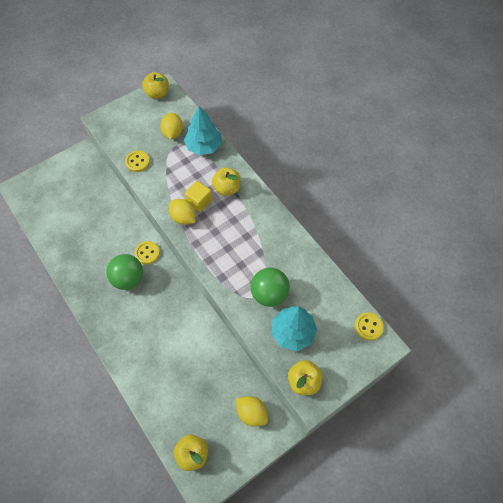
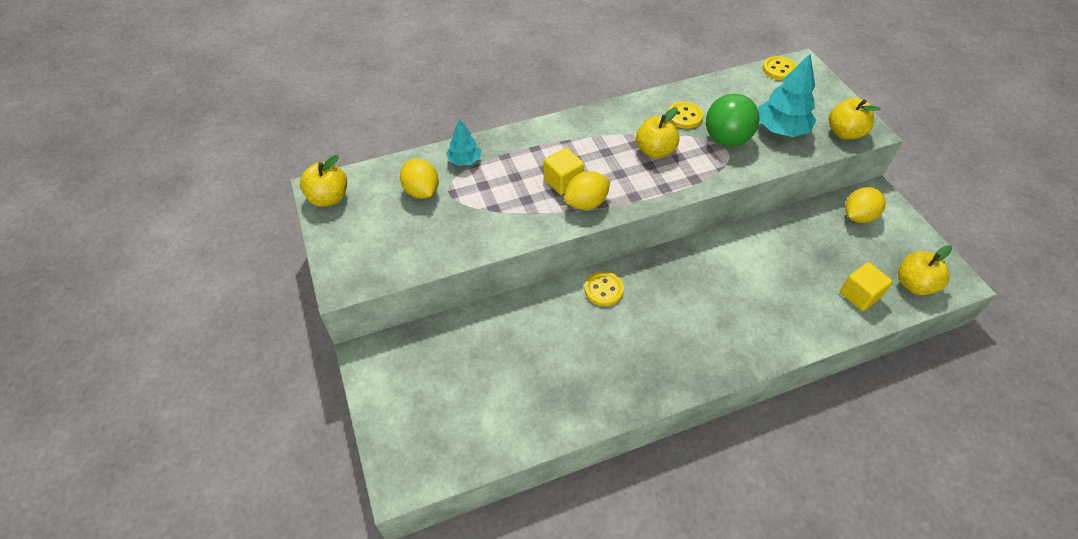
camera: 75 degrees left, 10 degrees down
(128, 279) = (643, 320): green ball -> none
(137, 162) = (460, 243): yellow button -> yellow button (684, 116)
(173, 133) = (421, 191): yellow lemon -> yellow lemon turned 45 degrees clockwise
(174, 413) = (859, 295): none -> yellow cube
(204, 146) = (464, 160): turquoise tree -> turquoise tree, size x0.59
(227, 188) = (550, 149): yellow apple -> yellow apple (655, 151)

